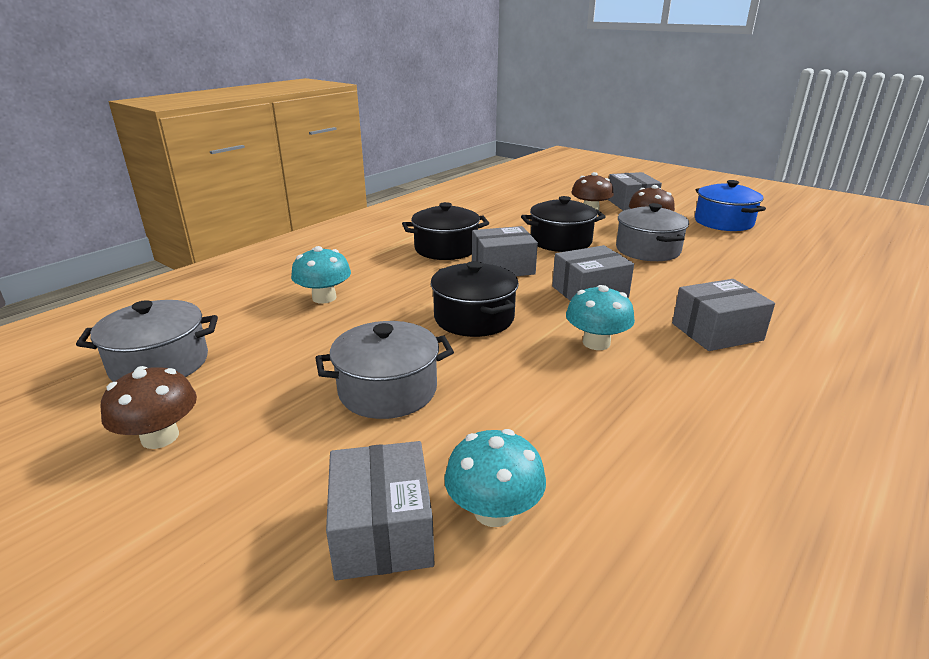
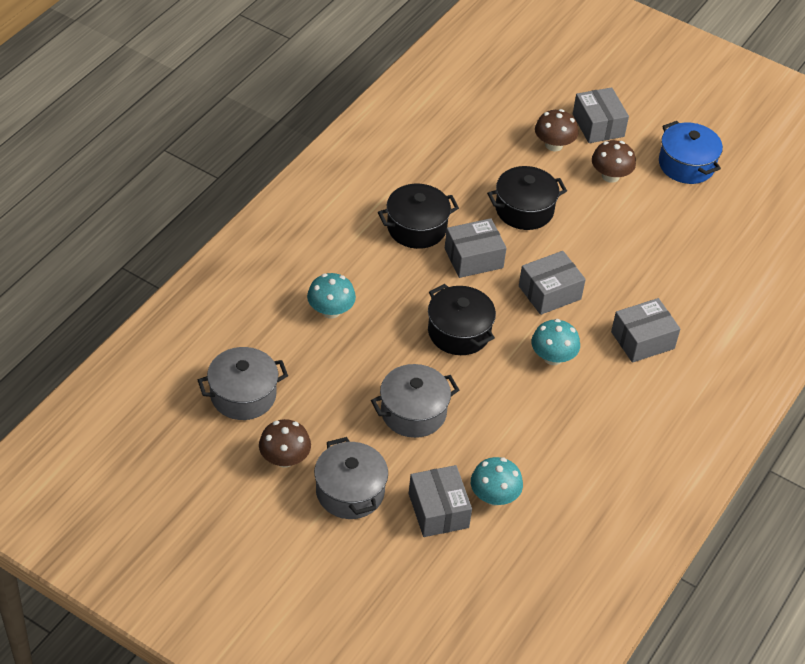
camera: 10 degrees left, 20 degrees up
(647, 250) = (605, 222): grey pot -> grey pot (350, 492)

